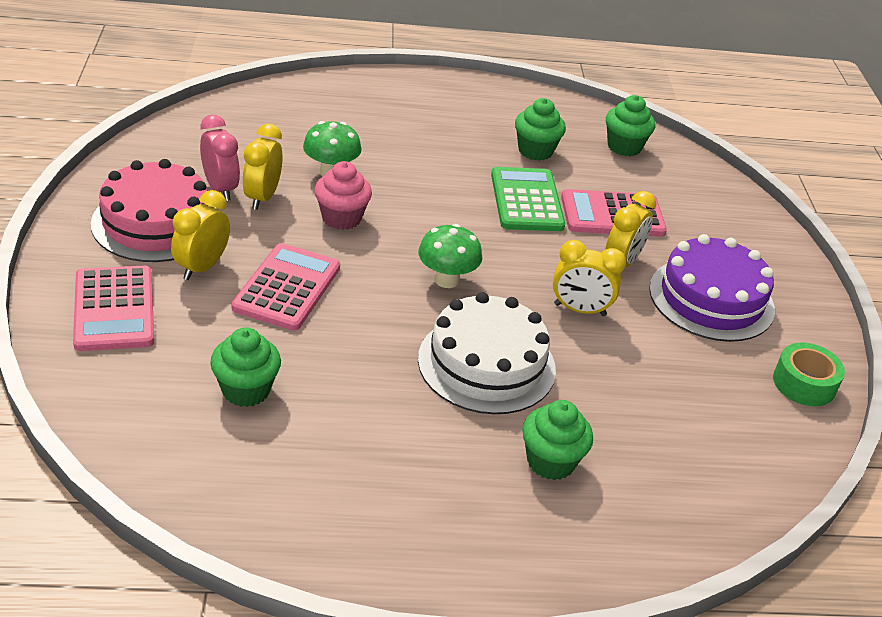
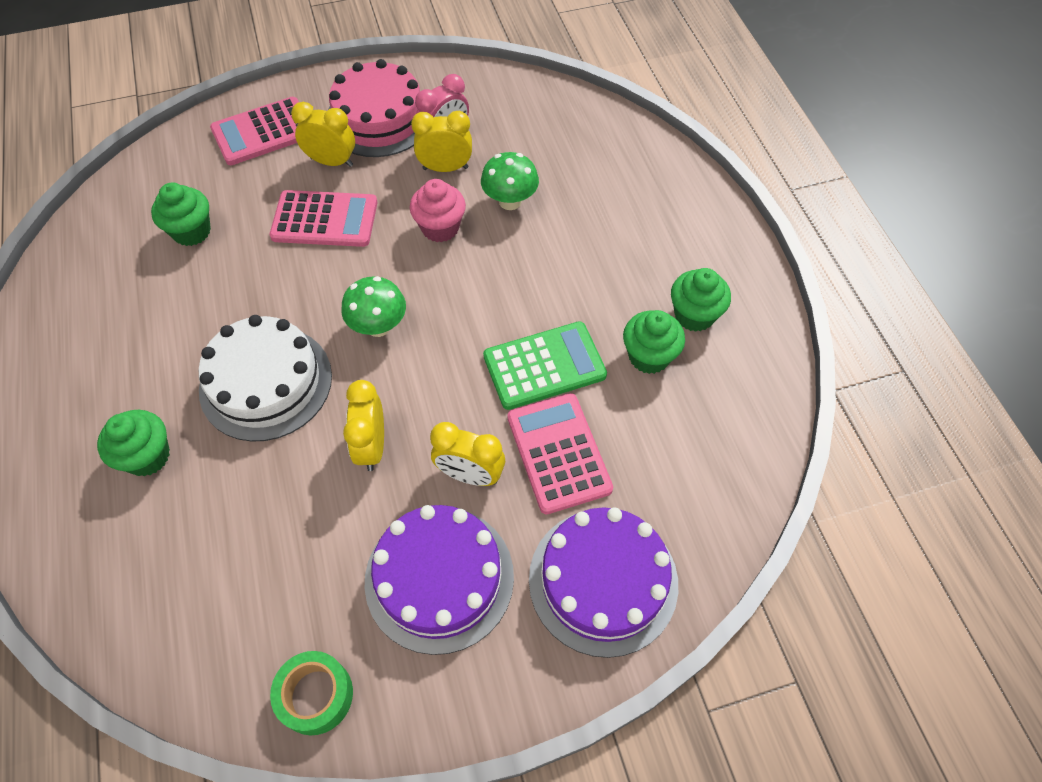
camera: 80 degrees right, 20 degrees up
(624, 147) = (715, 446): green cupcake -> green cupcake (694, 315)
(723, 223) = (603, 580): none -> purple cake

